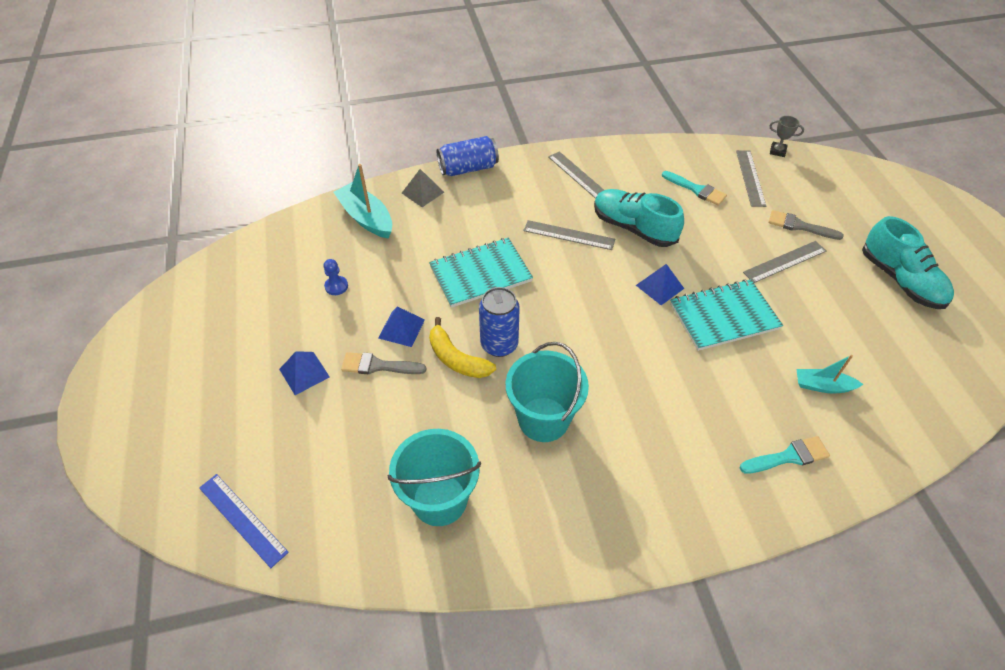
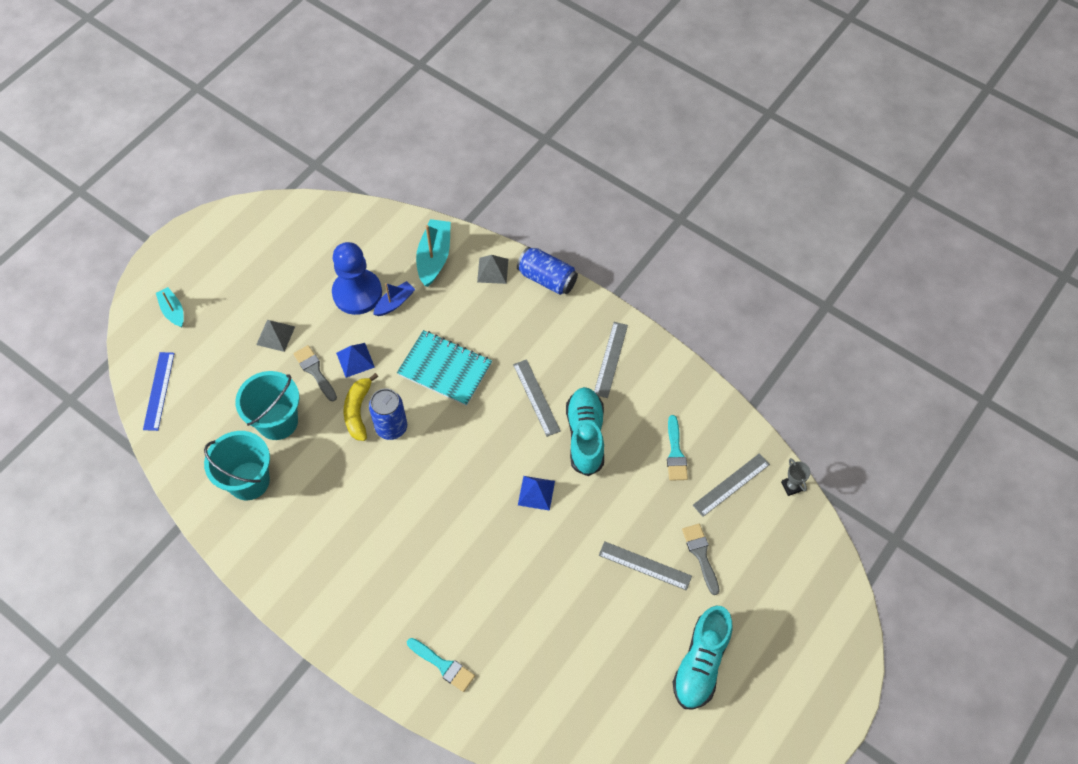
camera: 50 degrees right, 10 degrees up
(304, 373) = (275, 335): blue pyramid -> grey pyramid
(336, 286) = (357, 293): blue pawn -> blue pawn, size x2.49
(377, 267) = (394, 303): none -> blue boat
(543, 419) = (352, 497): turquoise bucket -> turquoise bucket (277, 421)
(723, 316) = (543, 554): turquoise notebook -> none
(822, 386) = (529, 657): turquoise boat -> turquoise boat (173, 311)

